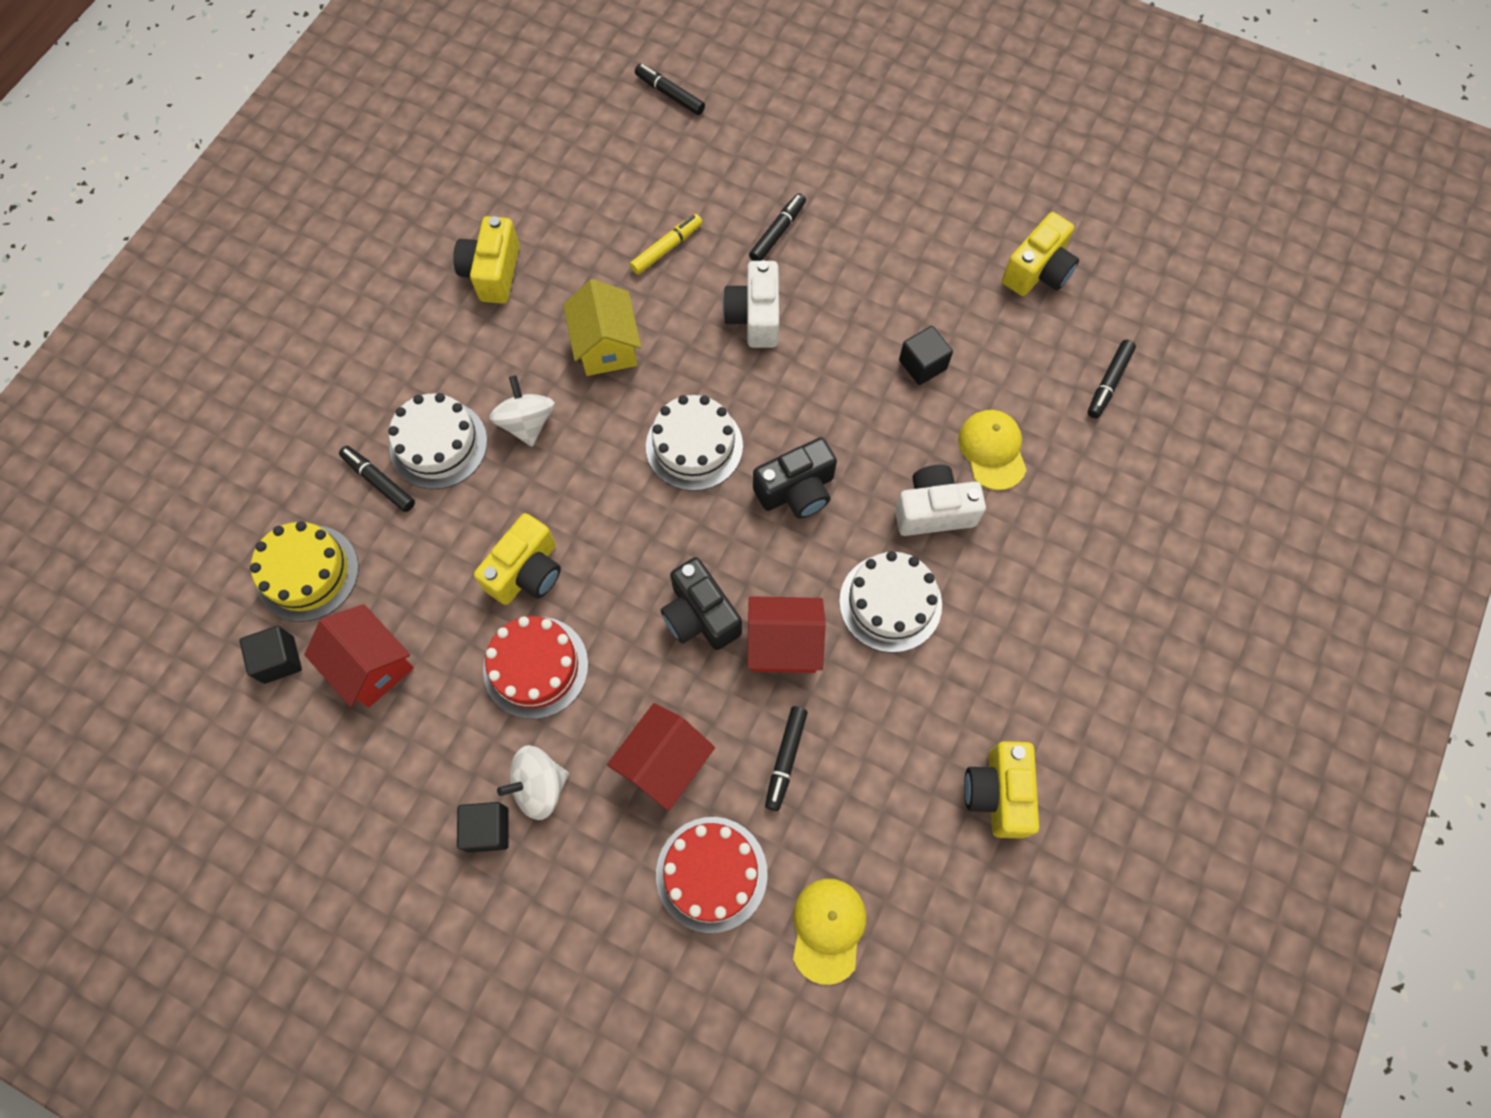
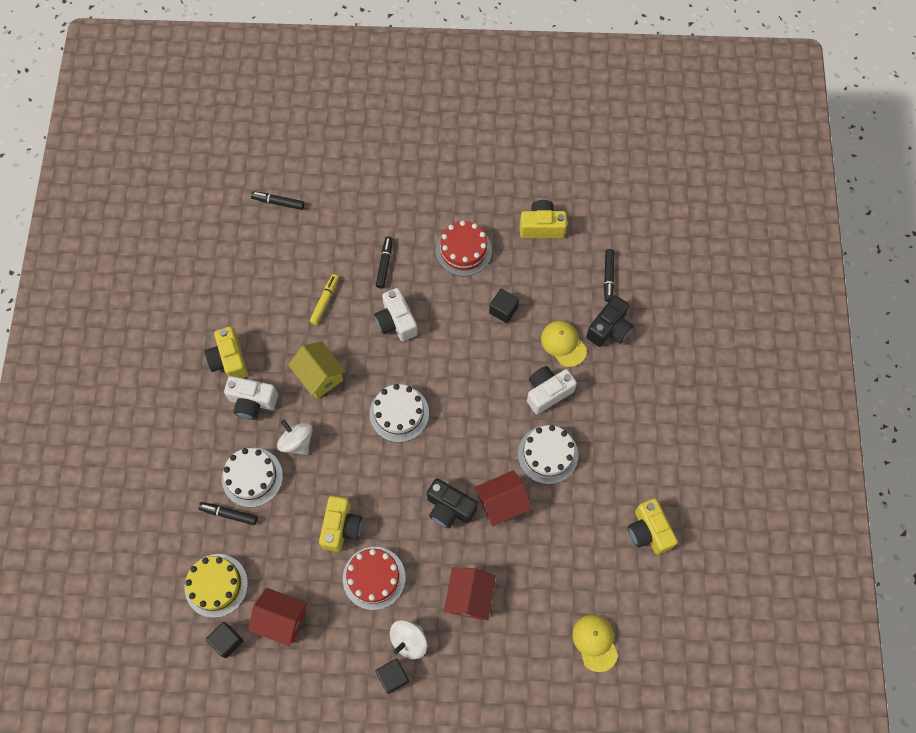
camera: 25 degrees left, 0 degrees up
(494, 342) = (252, 402): none -> white camera
(711, 874) = (522, 643): red cake -> red cake (463, 250)
(786, 759) = (532, 564): black marker -> none
(796, 490) = (468, 414): black camera -> black camera (609, 329)
(1037, 271) = (542, 227): yellow camera -> yellow camera turned 105 degrees counterclockwise

